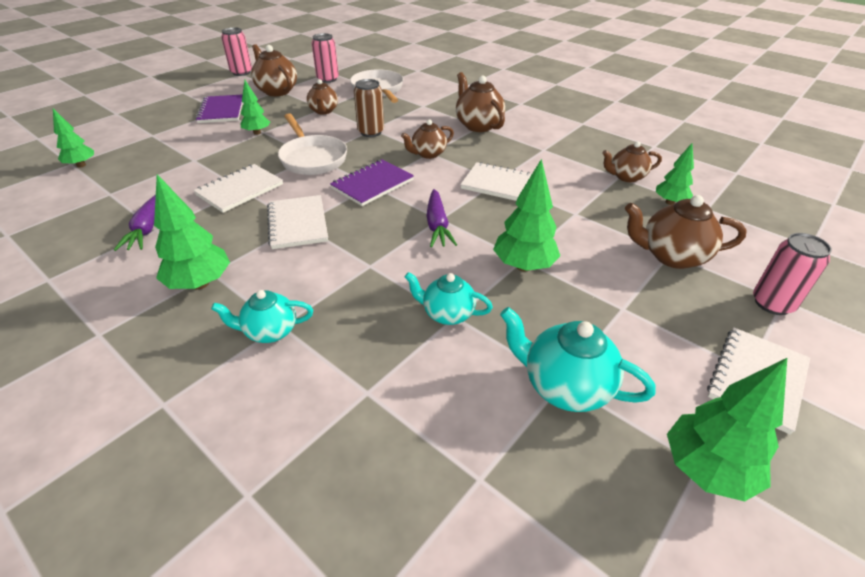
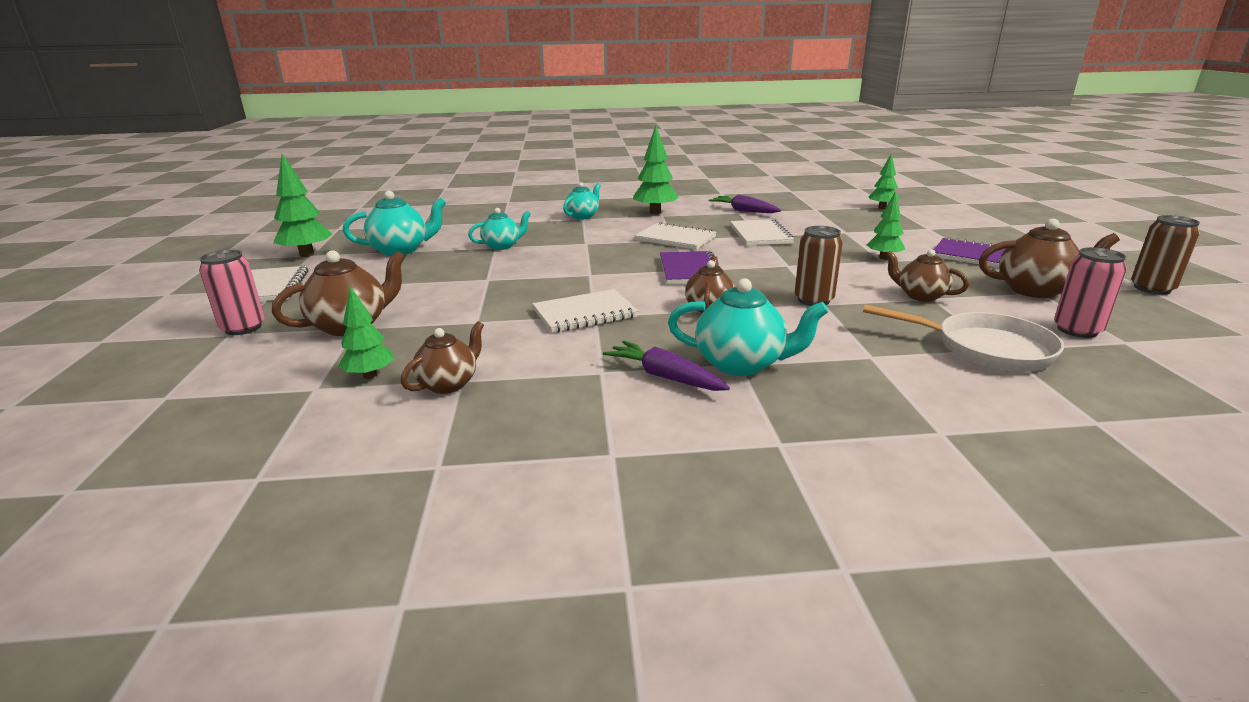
camera: 135 degrees right, 15 degrees down
(241, 72) = (1152, 288): pink can -> brown can
(312, 158) = (783, 263): white pan -> none
(437, 225) = (583, 270): purple carrot -> purple carrot (665, 377)
(478, 125) = (741, 364): brown teapot -> turquoise teapot
(523, 266) = (481, 276): green tree -> none

